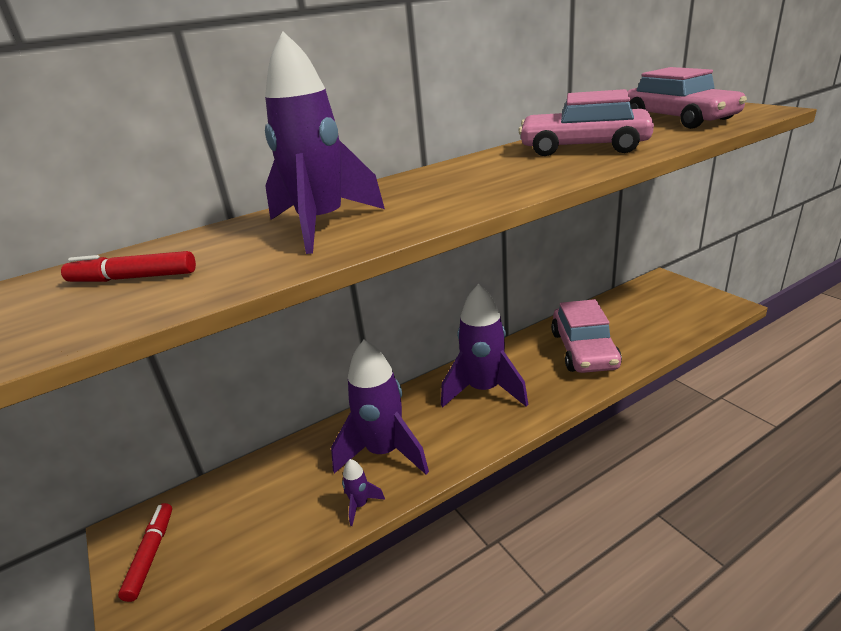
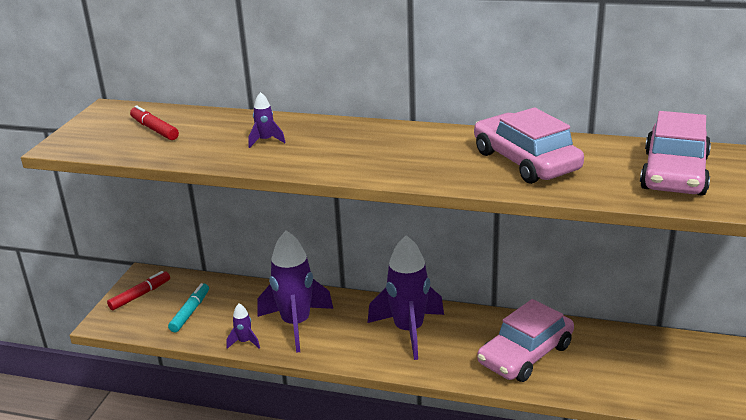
camera: 45 degrees right, 0 degrees up
(249, 524) = (190, 312): none -> turquoise marker
(322, 225) = (266, 141): purple rocket -> purple rocket, size x0.42

